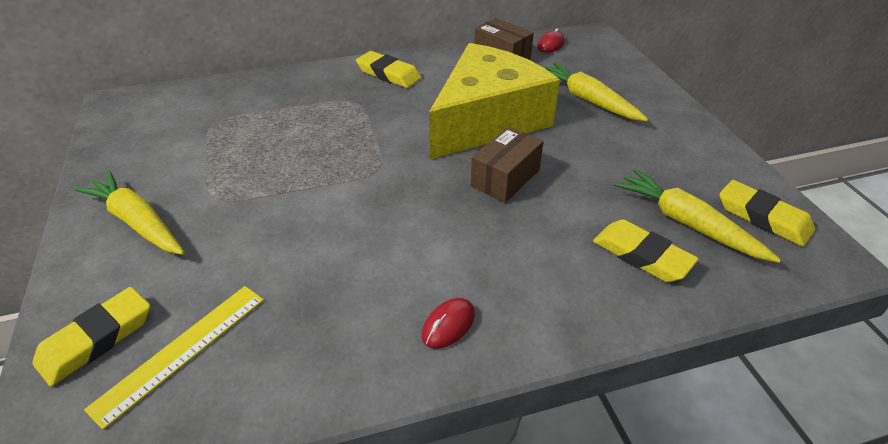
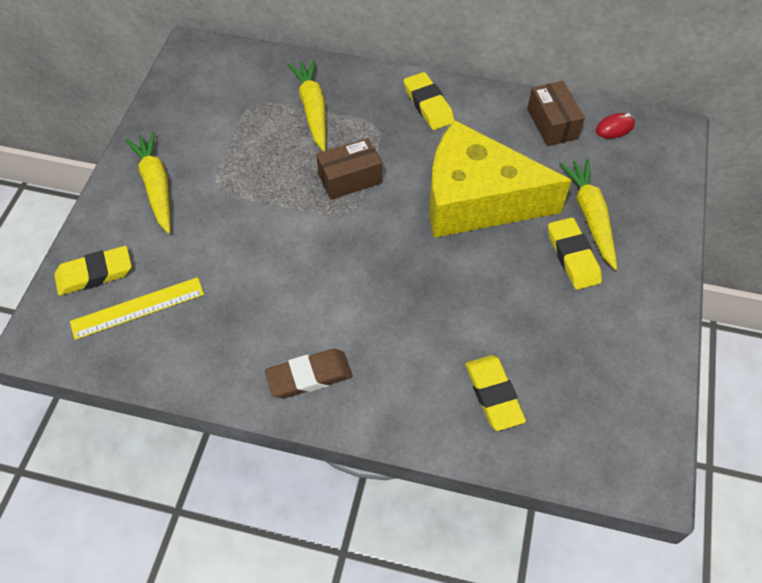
camera: 30 degrees right, 15 degrees up
(448, 325) = (309, 376): red mouse -> brown eraser
(487, 120) = (476, 199): yellow cheese -> yellow cheese turned 150 degrees counterclockwise
(505, 178) = (444, 269): brown box -> brown box (350, 179)
(687, 223) = (558, 386): yellow carrot -> yellow carrot (313, 109)
(763, 217) = (631, 414): yellow eraser -> yellow eraser (573, 256)

